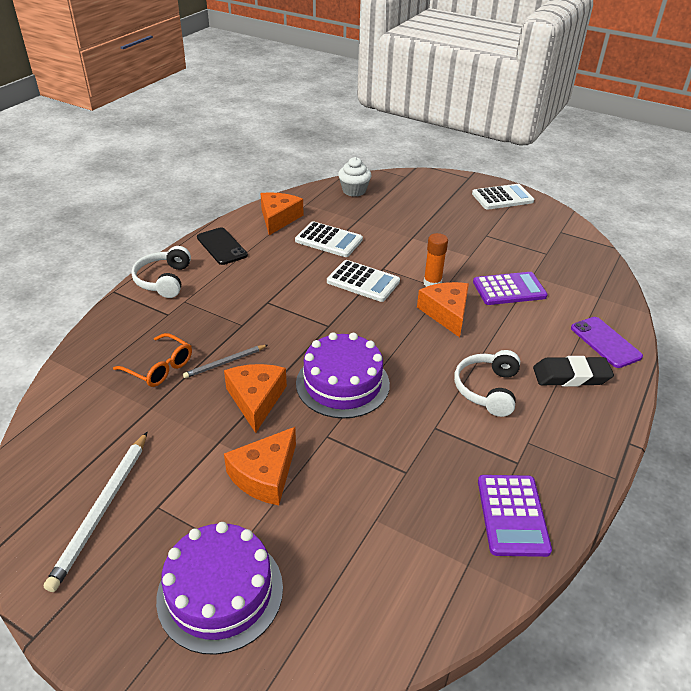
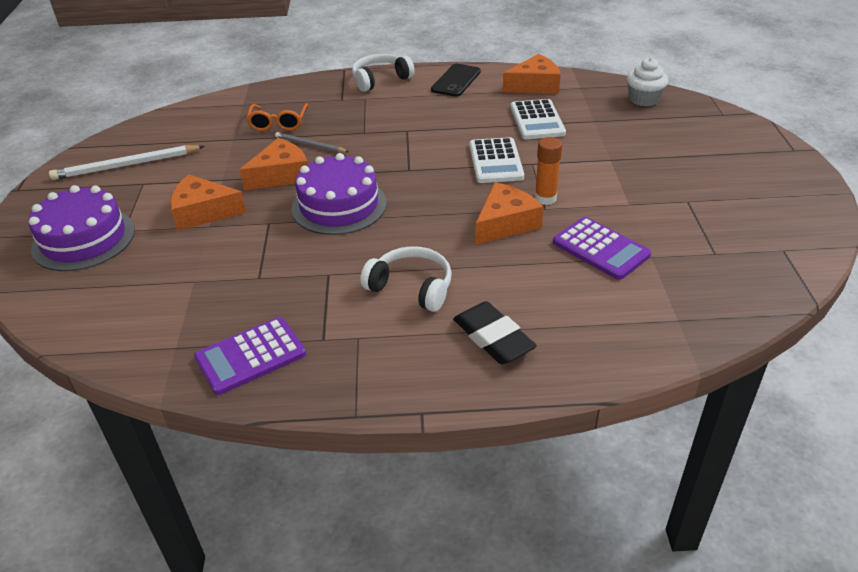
camera: 60 degrees right, 0 degrees up
(487, 389) = (411, 287): white headphones -> white headphones turned 45 degrees clockwise
(502, 198) = (789, 185): white calculator -> none
(605, 342) = (587, 348): purple phone -> none

